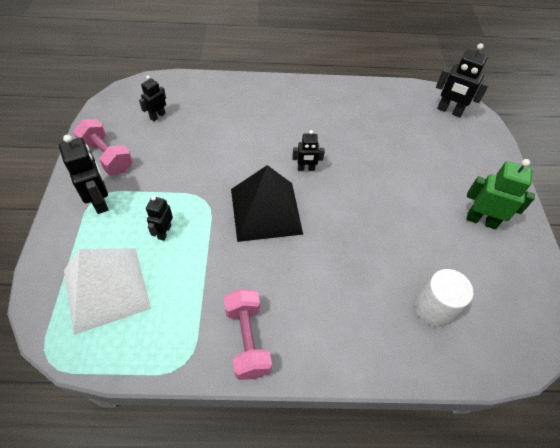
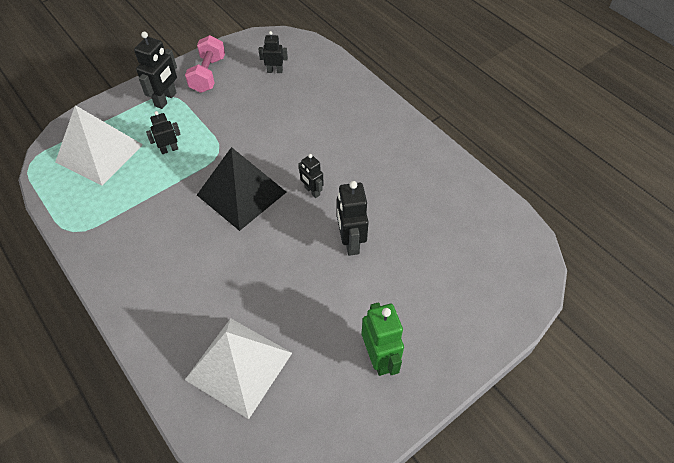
camera: 55 degrees right, 0 degrees up
(247, 340) = (116, 254): pink dumbbell -> none
(433, 308) = (239, 366): white cylinder -> white pyramid
(449, 111) = (511, 257): black robot -> black robot (350, 242)

